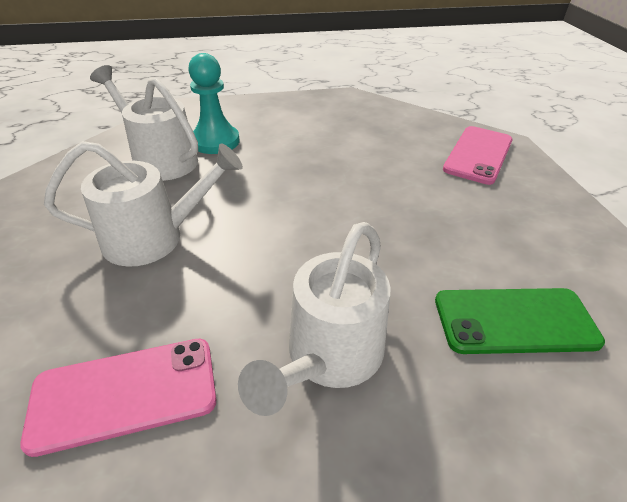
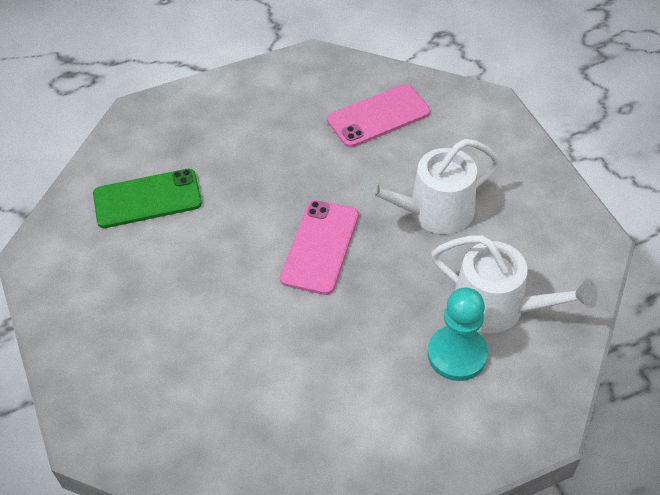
camera: 170 degrees right, 10 degrees up
(329, 356) = (270, 155): white watering can -> none
(478, 155) = (132, 400): pink phone -> pink phone (320, 247)

